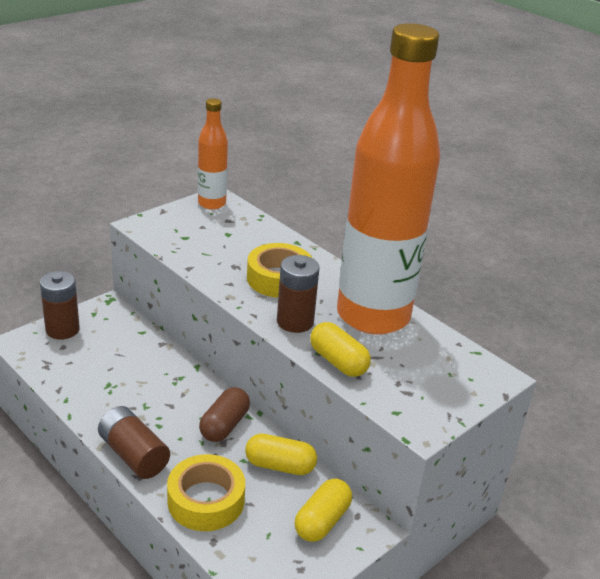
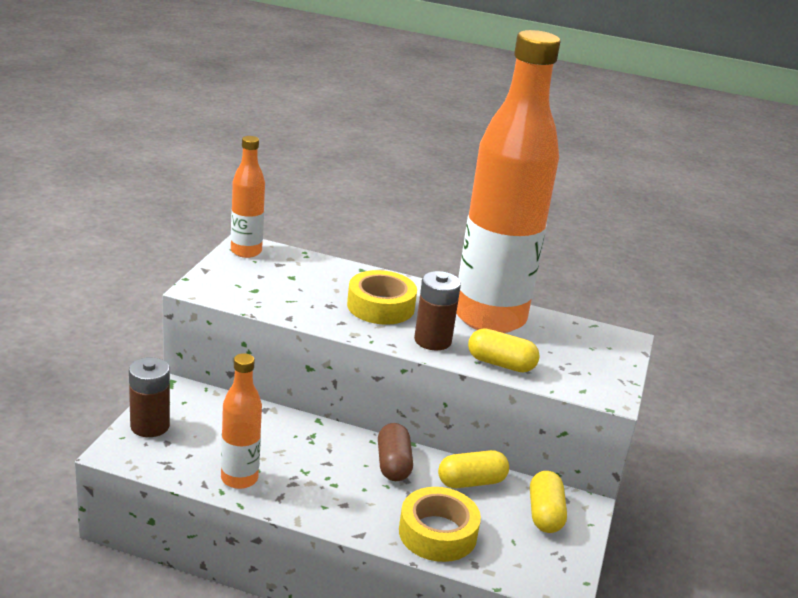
camera: 30 degrees left, 5 degrees down
(88, 394) = (239, 478): none -> orange bottle
(133, 455) = (337, 518): brown battery -> none

